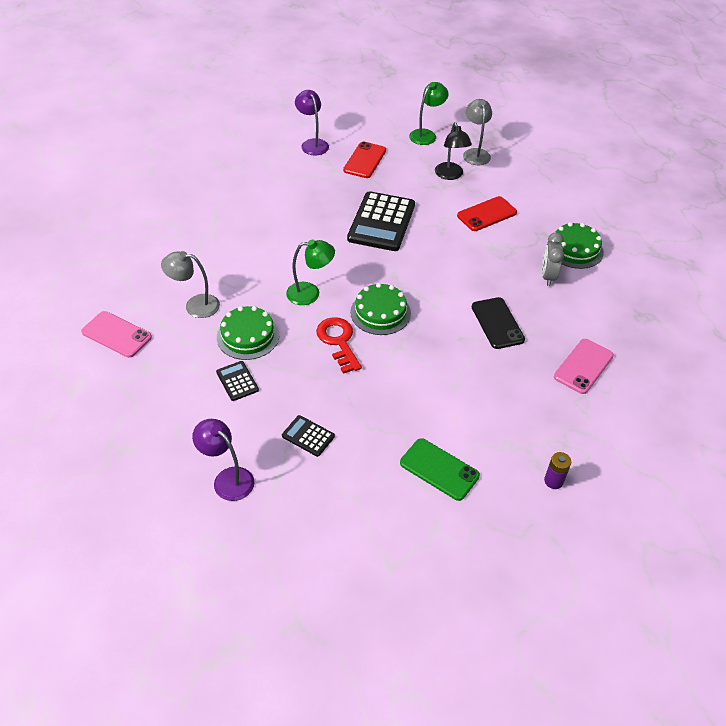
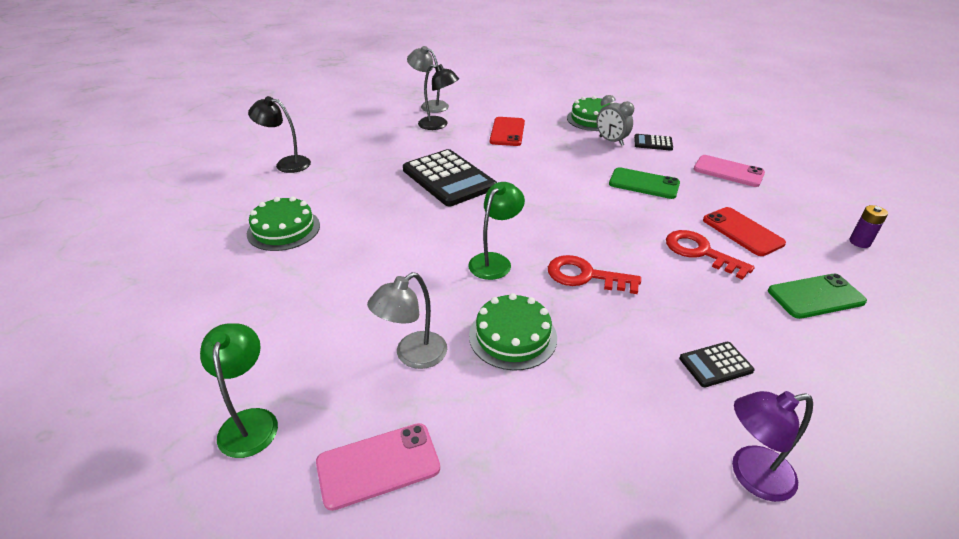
camera: 50 degrees left, 10 degrees down
(237, 381) = (580, 381): black calculator -> black calculator (653, 143)
(312, 144) = (286, 164): purple lamp -> black lamp
(365, 160) = (356, 150): red phone -> red phone (742, 231)
(380, 312) = (569, 233): green cake -> green cake (283, 229)
(426, 134) = (373, 112): green lamp -> green lamp (250, 421)
(430, 389) = (700, 252): none -> red key
(497, 323) = (644, 184): black phone -> green phone
(583, 366) = (728, 171): pink phone -> pink phone turned 45 degrees counterclockwise

